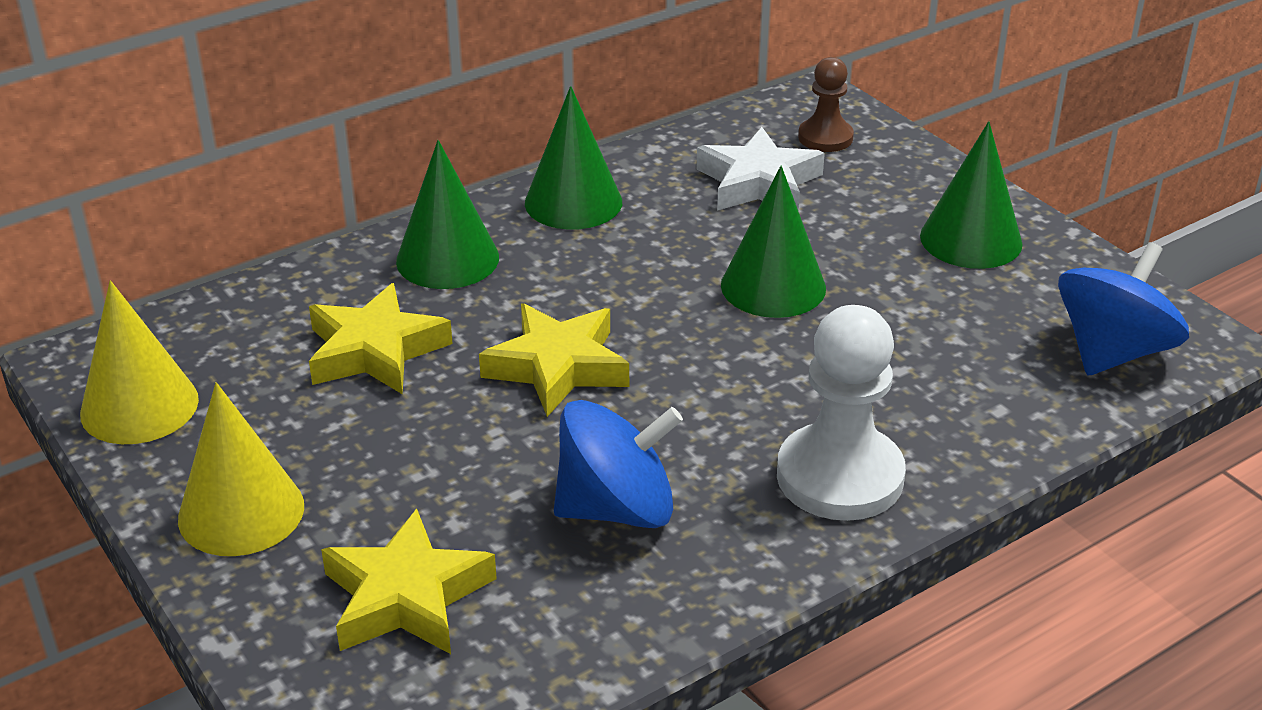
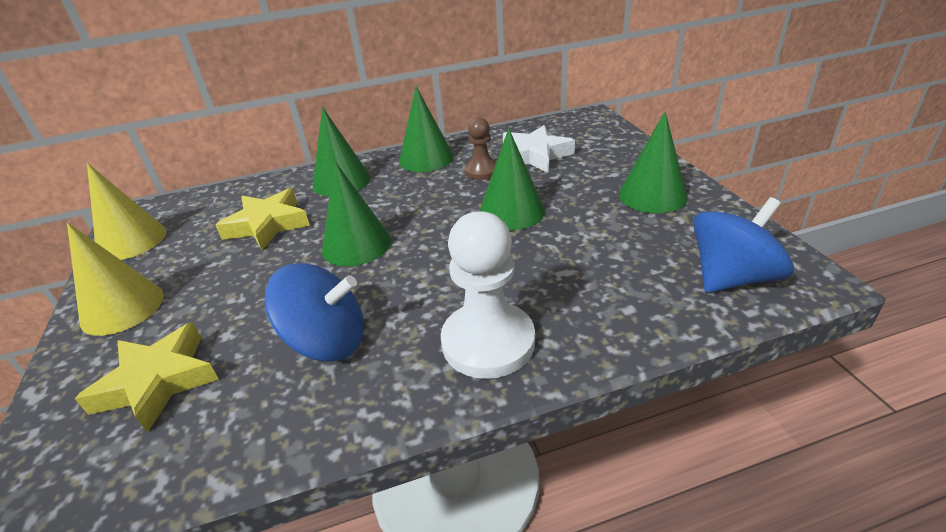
camera: 20 degrees right, 0 degrees up
(558, 367) = (356, 245): yellow star -> green cone
(825, 137) = (585, 136): brown pawn -> brown pawn (482, 171)

